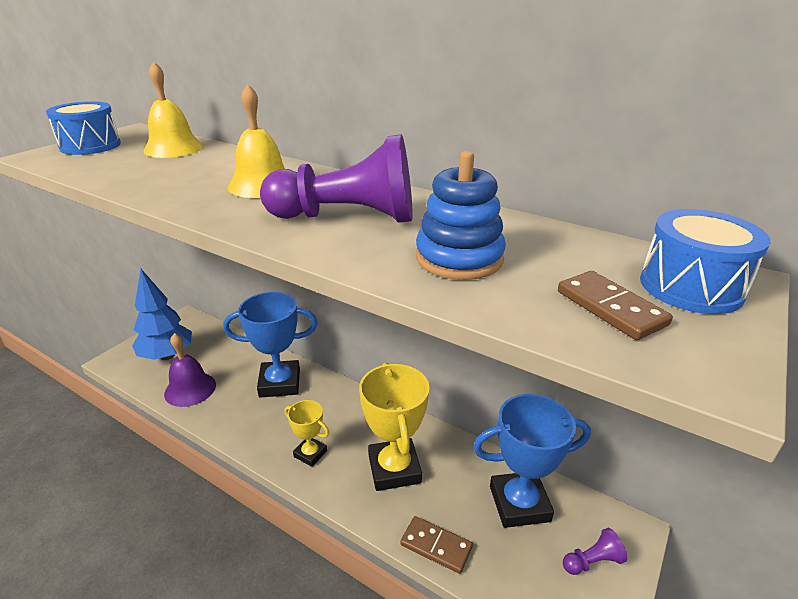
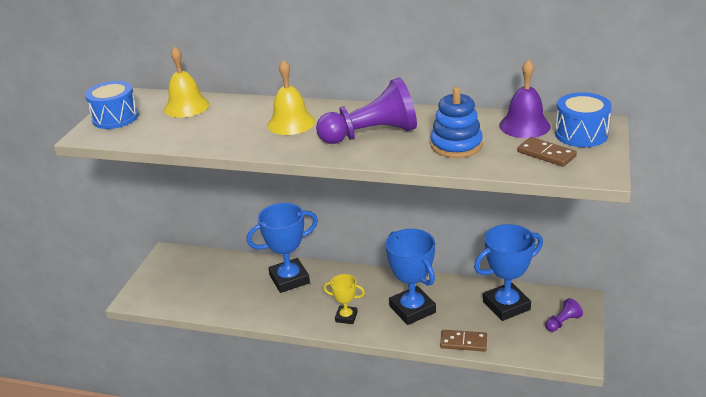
camera: 15 degrees left, 0 degrees up
(167, 356) = (177, 284): blue tree -> none
(190, 389) = (218, 302): purple bell -> purple bell (524, 125)
(394, 469) = (412, 309): yellow trophy -> blue trophy

